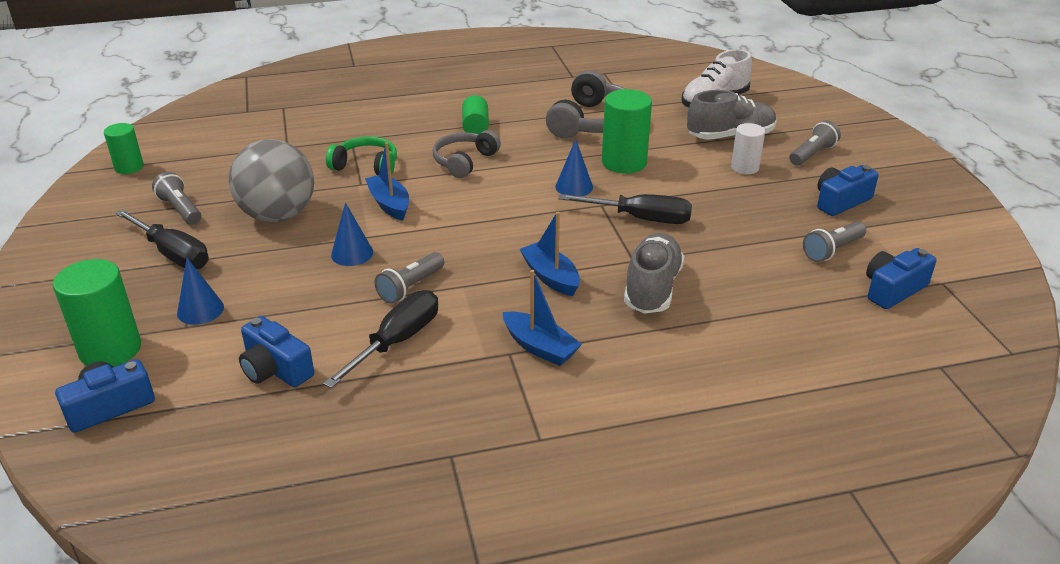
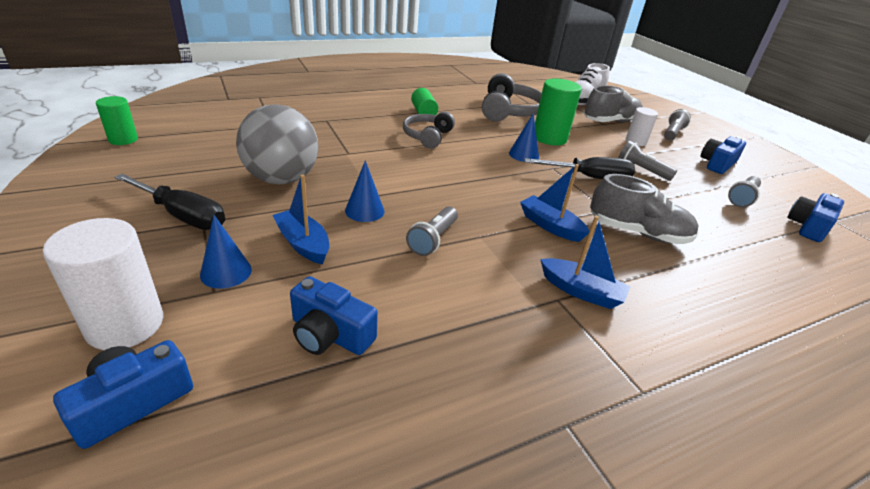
camera: 15 degrees left, 0 degrees up
(110, 350) = (125, 325): green cylinder -> white cylinder
(180, 209) = (183, 175): grey flashlight -> grey flashlight (641, 170)
(366, 166) = (347, 139): green headphones -> none
(389, 204) = (380, 168): blue boat -> blue boat (303, 244)
(396, 342) = (445, 294): black screwdriver -> none
(652, 288) = (637, 232): grey shoe -> grey shoe turned 105 degrees clockwise

